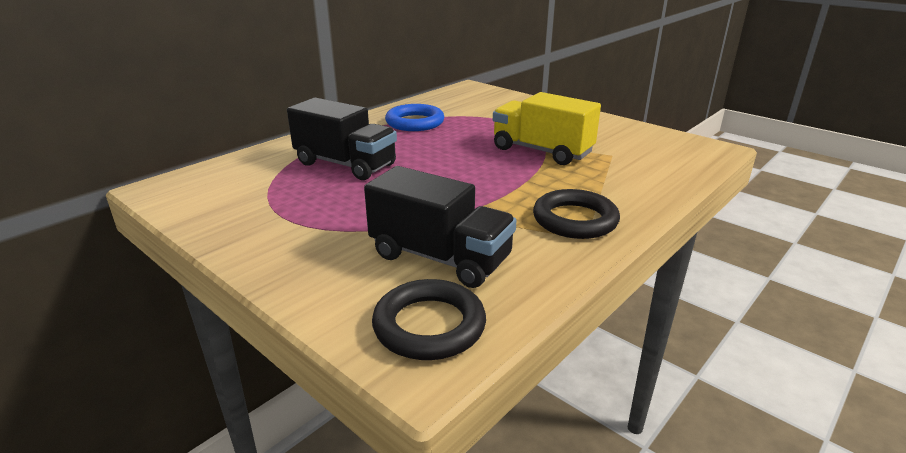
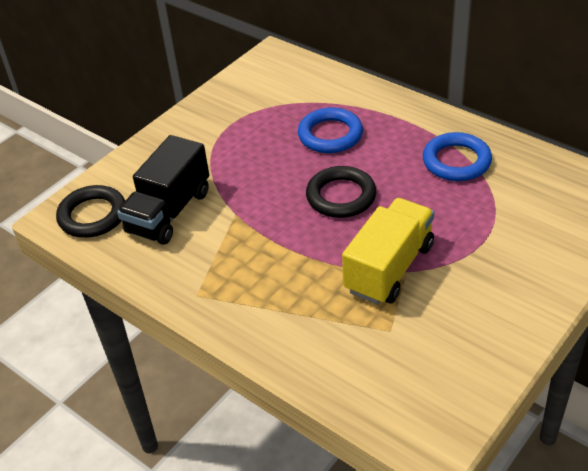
camera: 90 degrees right, 15 degrees up
(345, 164) = (330, 135): black truck -> blue ring
(575, 220) = (228, 289): black ring -> black ring (341, 196)

